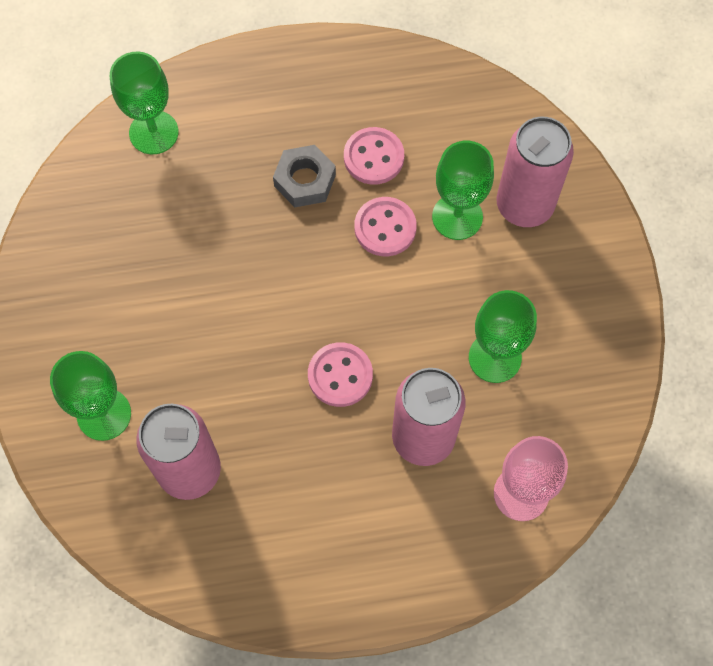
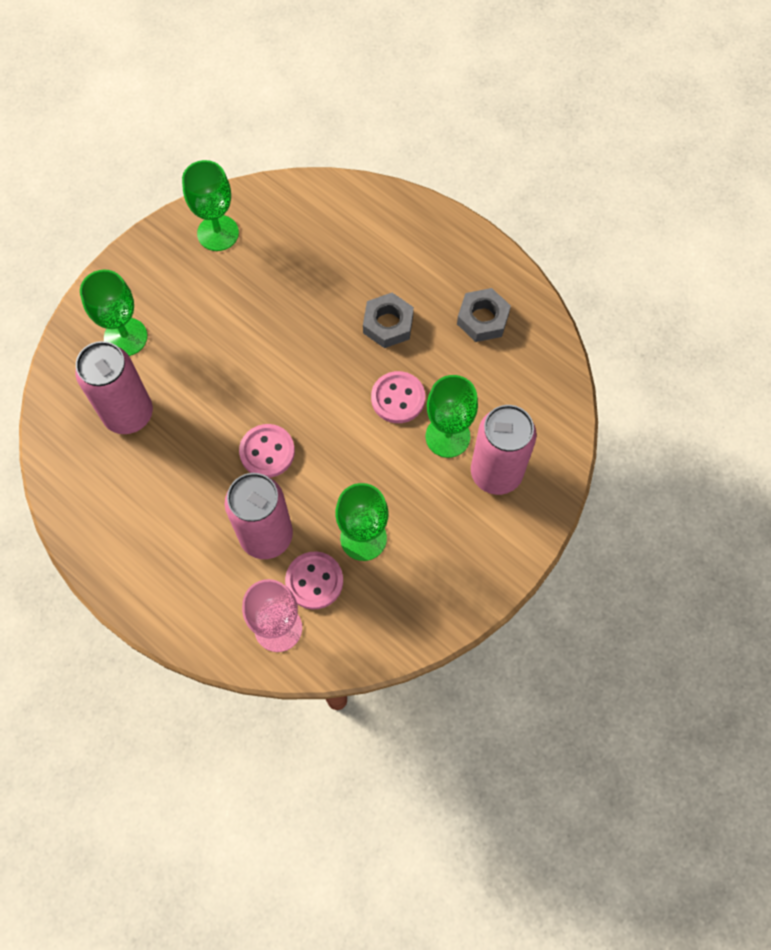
camera: 50 degrees right, 0 degrees up
(154, 132) = (341, 212): green goblet -> green goblet (218, 233)
(370, 103) = (482, 319): none -> grey nut
(373, 157) = (444, 352): pink button -> pink button (314, 581)

